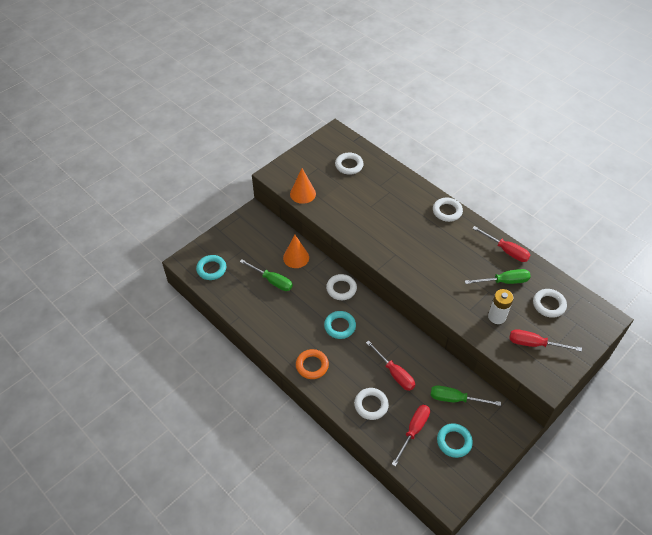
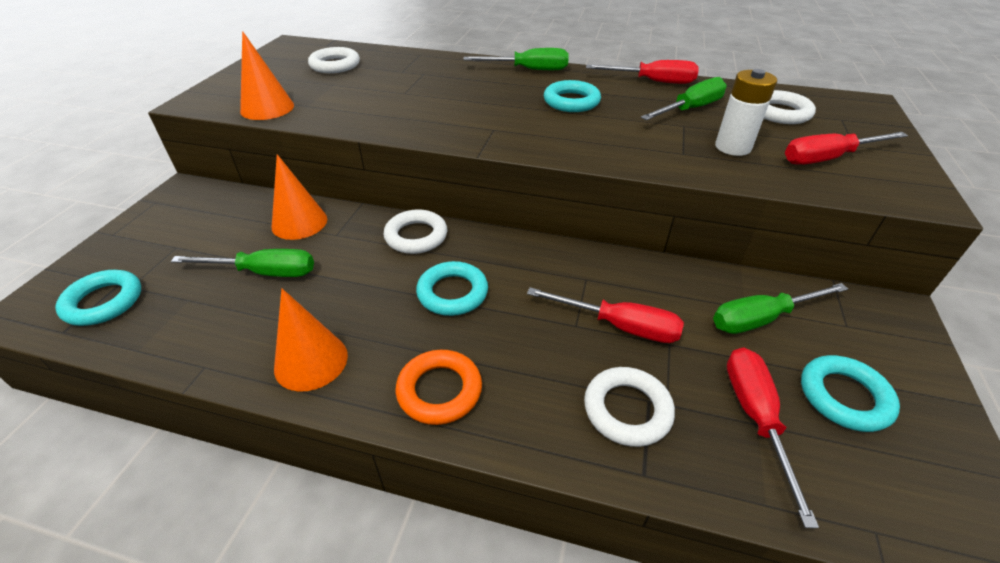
camera: 30 degrees left, 10 degrees down
(274, 332) = (311, 361): none -> orange cone
(447, 211) = (528, 70): white ring -> green screwdriver
(448, 249) = (571, 101): none -> turquoise ring

